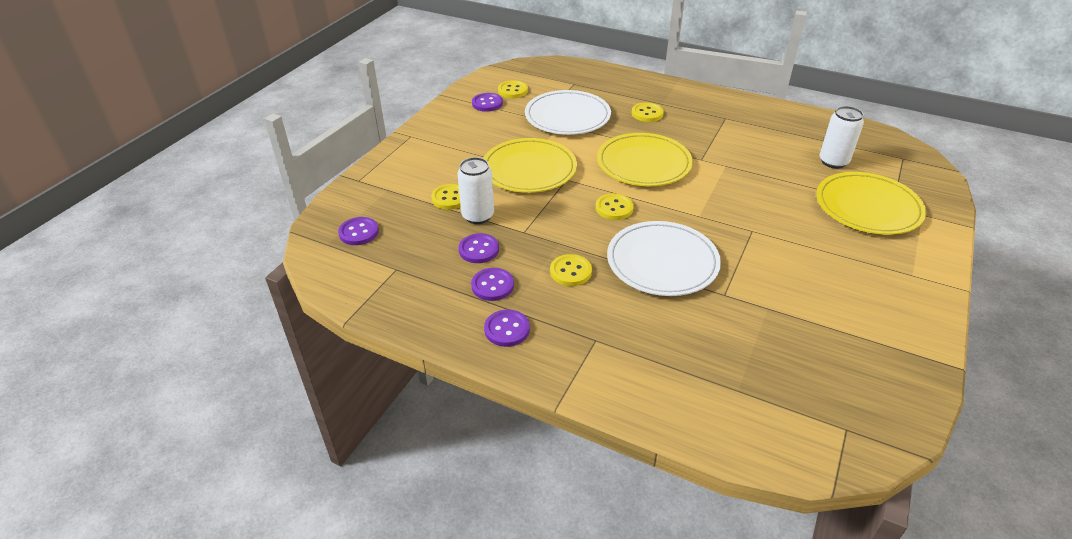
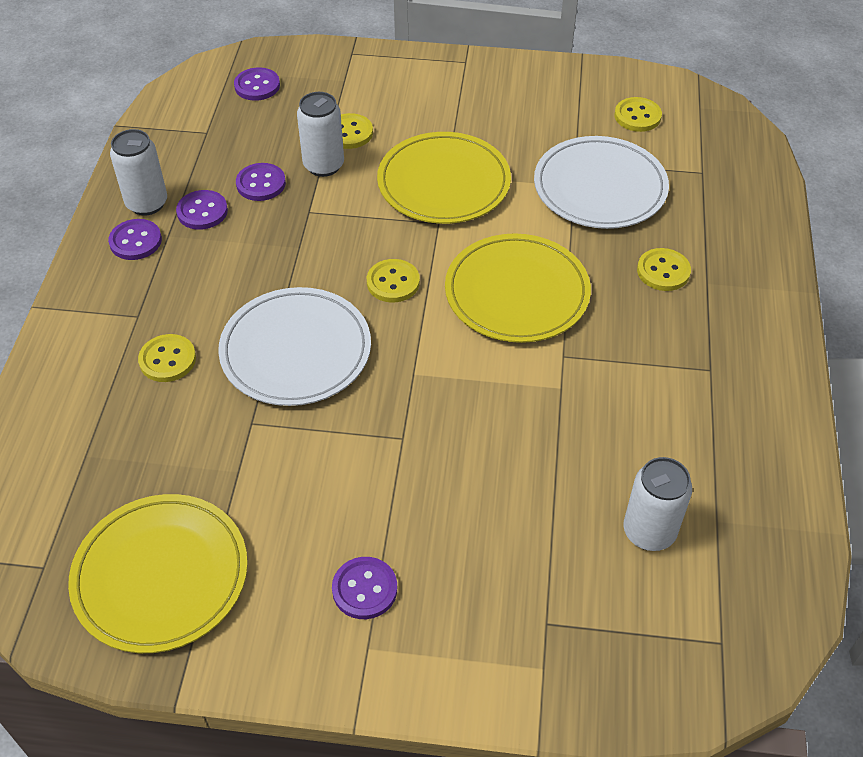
camera: 70 degrees right, 10 degrees up
(464, 316) = (147, 203): none -> white can
(487, 103) = (585, 102): purple button -> purple button (364, 589)
(570, 271) = (248, 269): yellow button -> yellow button (167, 360)
(868, 207) = (530, 586): yellow plate -> yellow plate (161, 575)

